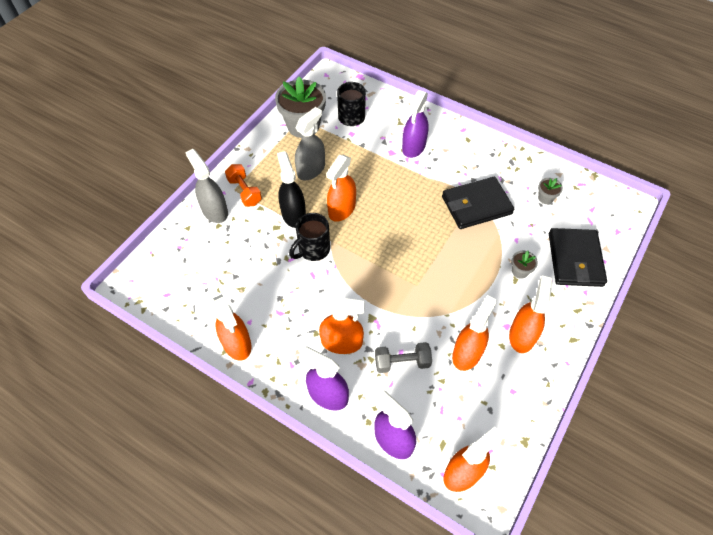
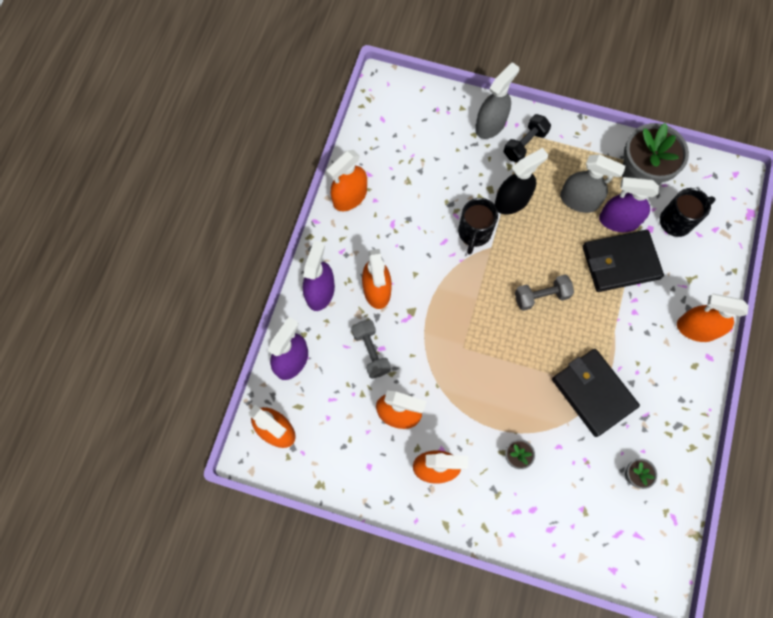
camera: 75 degrees right, 15 degrees up
(244, 191) = (525, 144): orange dumbbell -> black dumbbell
(313, 250) = (474, 233): black mug -> black mug turned 105 degrees counterclockwise
(342, 209) = (536, 247): orange spray bottle -> orange spray bottle (696, 328)
(386, 217) = (541, 296): none -> grey dumbbell
(413, 147) = (656, 303): purple spray bottle -> purple spray bottle (618, 220)
(575, 259) = (553, 519): black wallet -> black wallet (620, 262)

